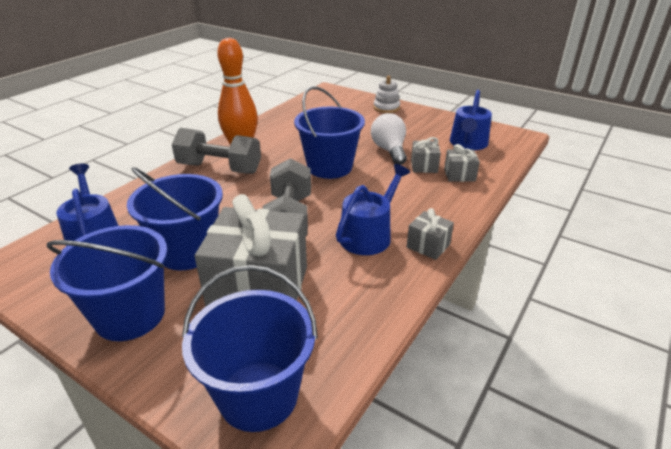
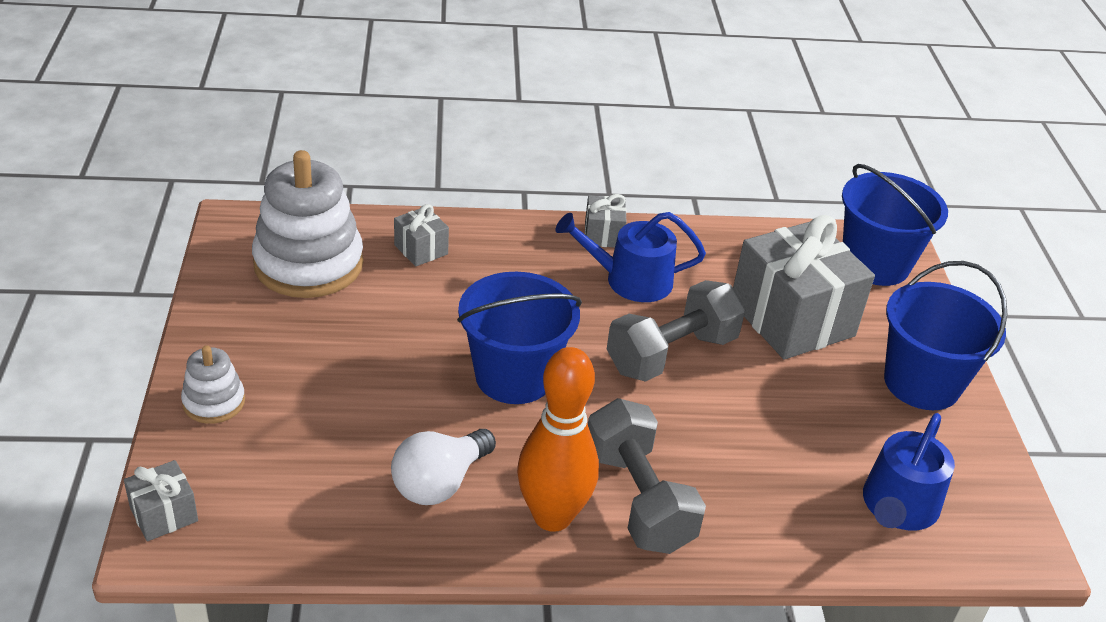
camera: 130 degrees left, 5 degrees up
(187, 251) = (814, 404): blue bucket -> none
(389, 150) = (403, 335): white light bulb -> white light bulb (439, 483)
(424, 166) = (423, 286): grey gift -> grey gift (164, 514)
(468, 144) = (308, 264): blue watering can -> white stacking toy

